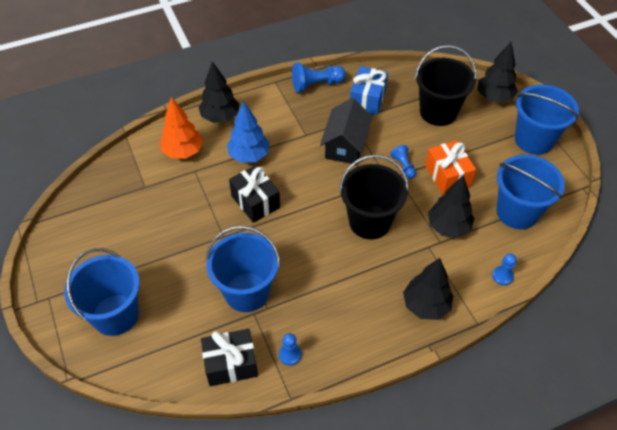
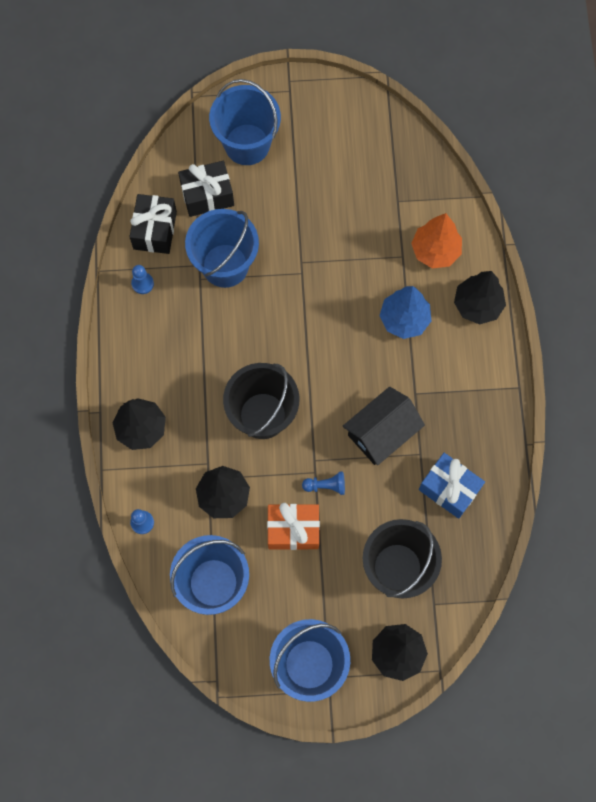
camera: 110 degrees right, 20 degrees up
(255, 202) = (334, 307): black gift -> black gift (207, 195)
(316, 85) = (496, 435): blue pawn -> none
(345, 145) = (382, 432): black house -> black house turned 75 degrees counterclockwise

